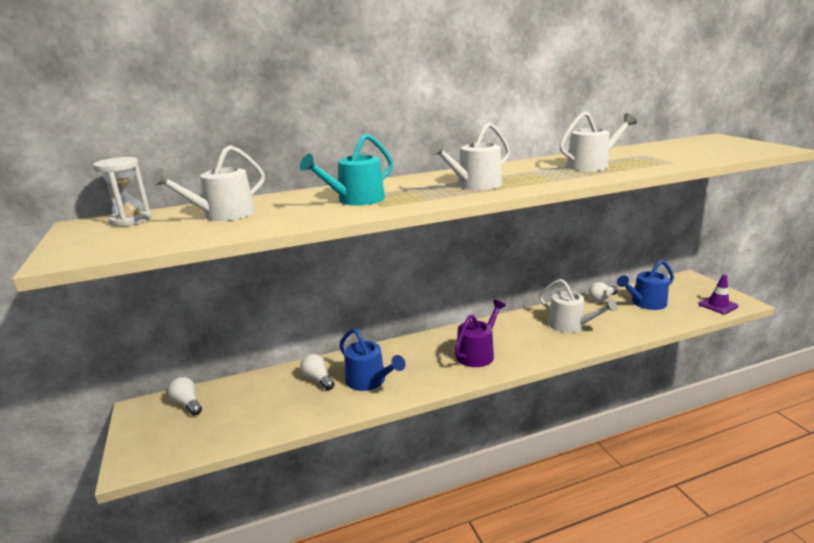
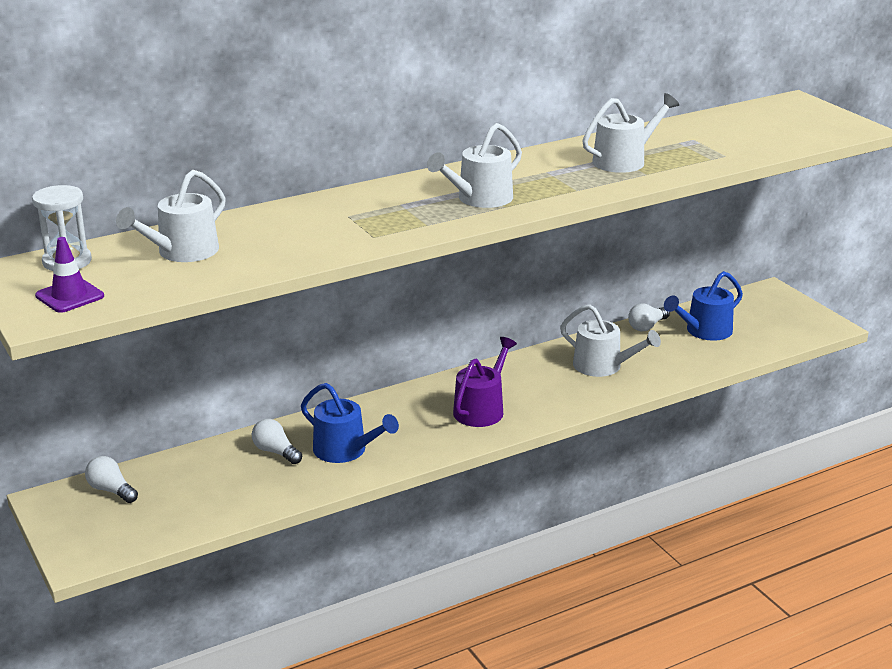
camera: 10 degrees left, 5 degrees up
(356, 200) = (338, 226): turquoise watering can -> none
(718, 305) = (798, 331): purple traffic cone -> purple traffic cone (70, 296)

